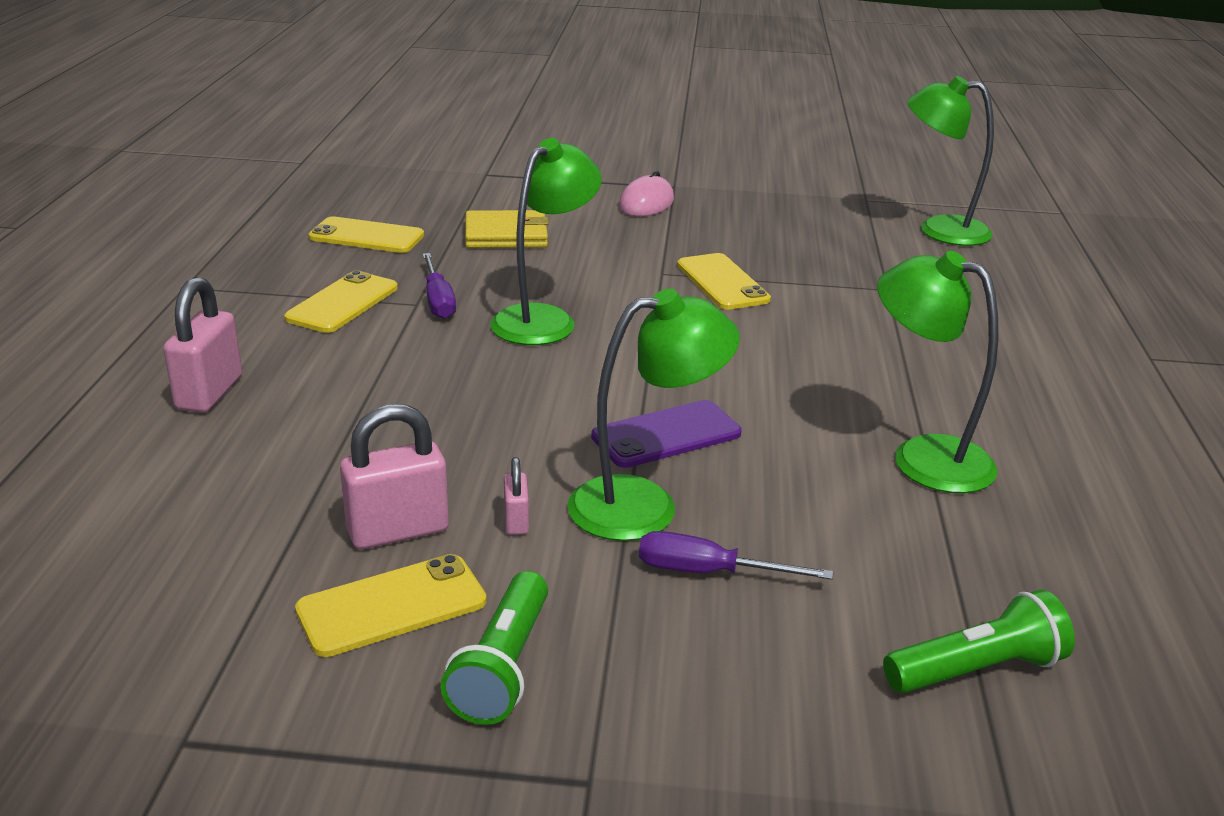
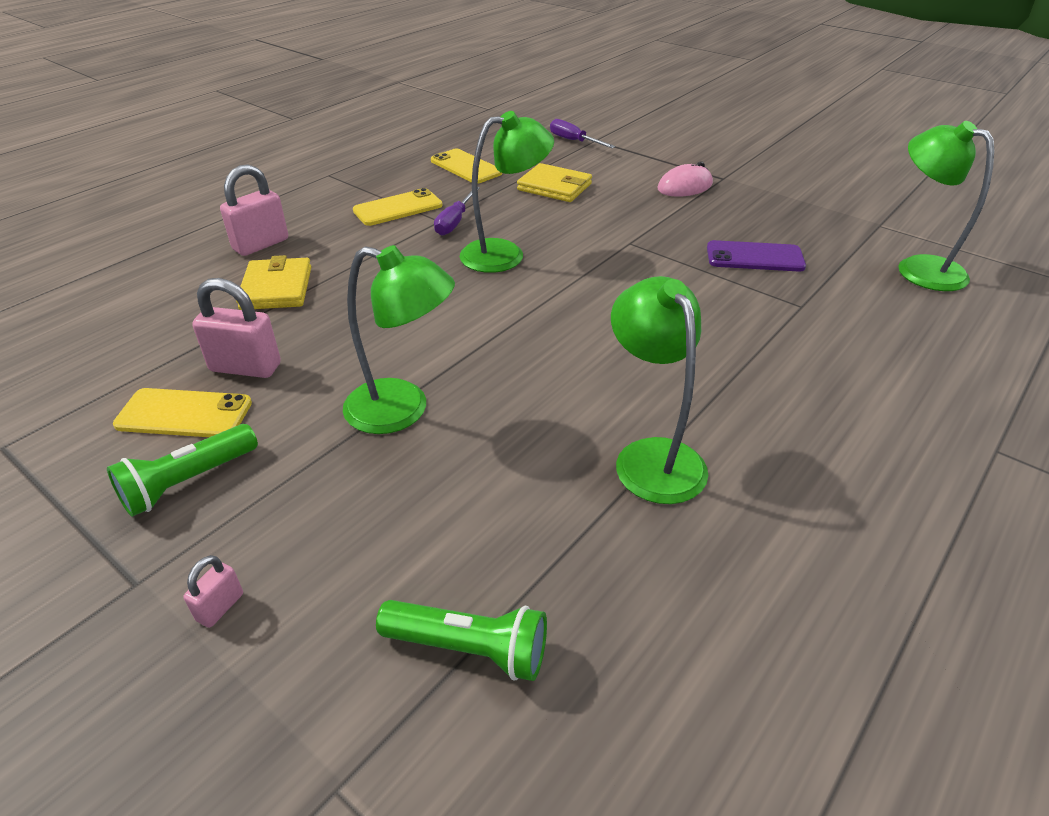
camera: 35 degrees right, 10 degrees up
(309, 435) = (276, 288): none -> yellow wallet
(516, 521) = (314, 388): pink padlock -> pink padlock (220, 607)
(666, 435) = (480, 365): purple phone -> purple phone (754, 257)
(708, 572) = (381, 476): purple screwdriver -> purple screwdriver (574, 141)
(722, 282) = (667, 262): yellow phone -> none

